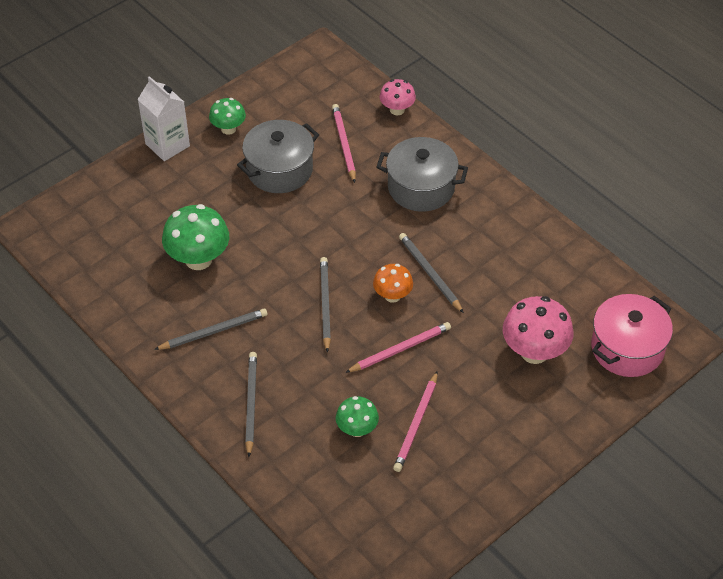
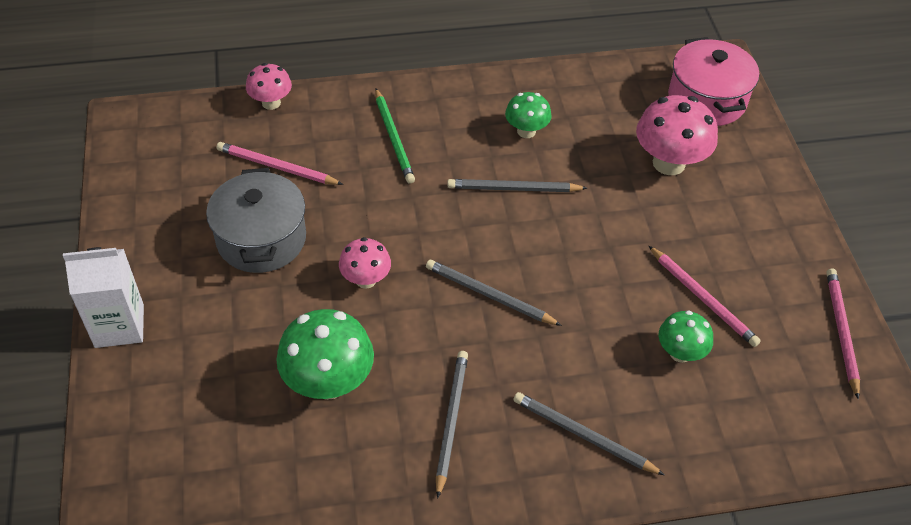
camera: 60 degrees left, 0 degrees up
(228, 129) = (154, 254): green mushroom -> green mushroom (526, 131)
(288, 236) = (366, 279): none -> pink mushroom
(392, 295) = (520, 232): orange mushroom -> none
(400, 349) = (596, 262): pink pencil -> pink pencil (841, 331)
(421, 187) = (394, 138): grey pot -> green pencil

